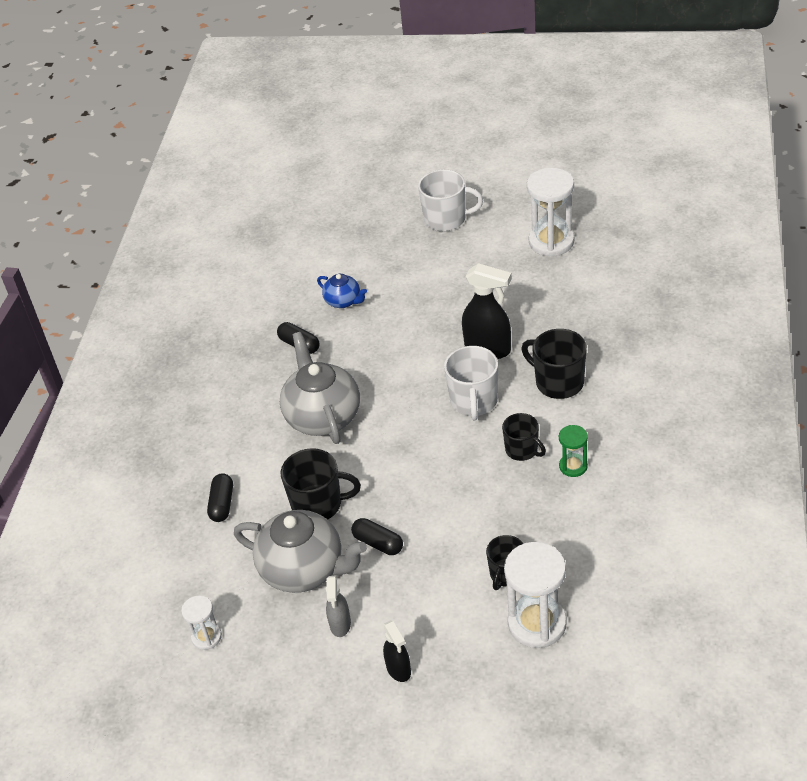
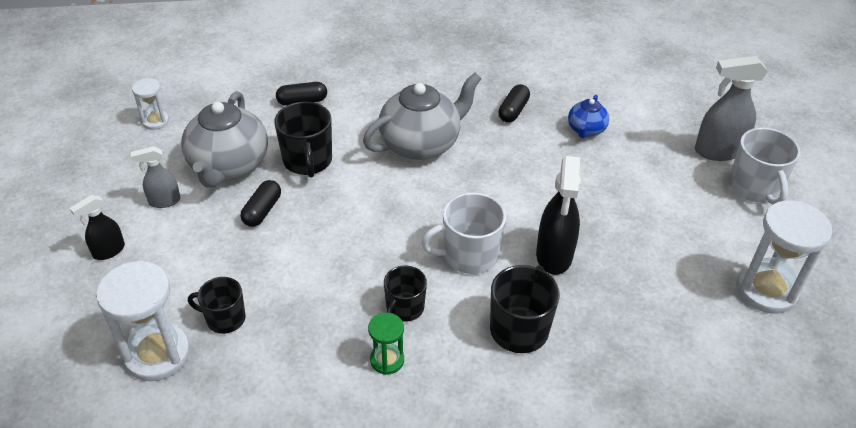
camera: 70 degrees right, 0 degrees up
(398, 228) = (718, 151): none -> grey spray bottle

